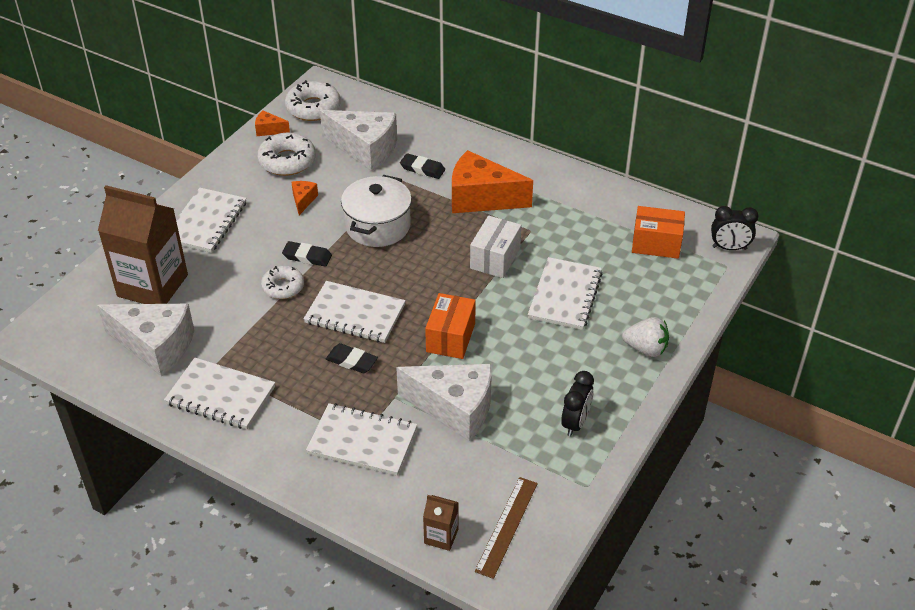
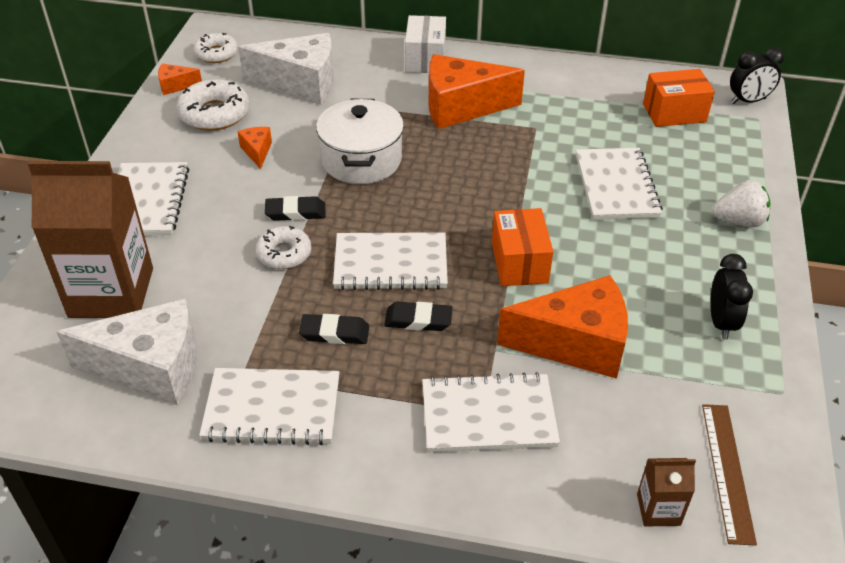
camera: 20 degrees left, 0 degrees up
(313, 108) = (216, 54): white donut -> white donut, size x0.66
(422, 169) = (378, 91): black eraser -> black eraser (334, 333)
(455, 409) = (575, 344): white cheese -> orange cheese
(495, 258) = (515, 165): white box -> white box (425, 59)

